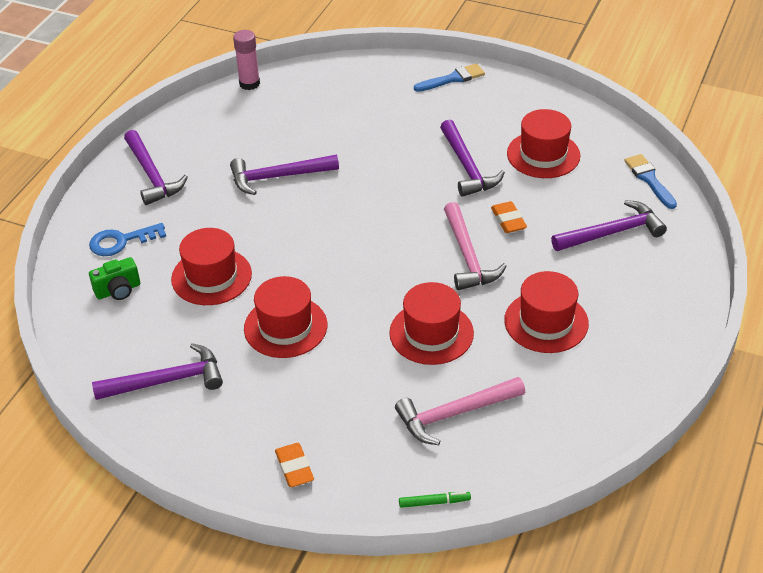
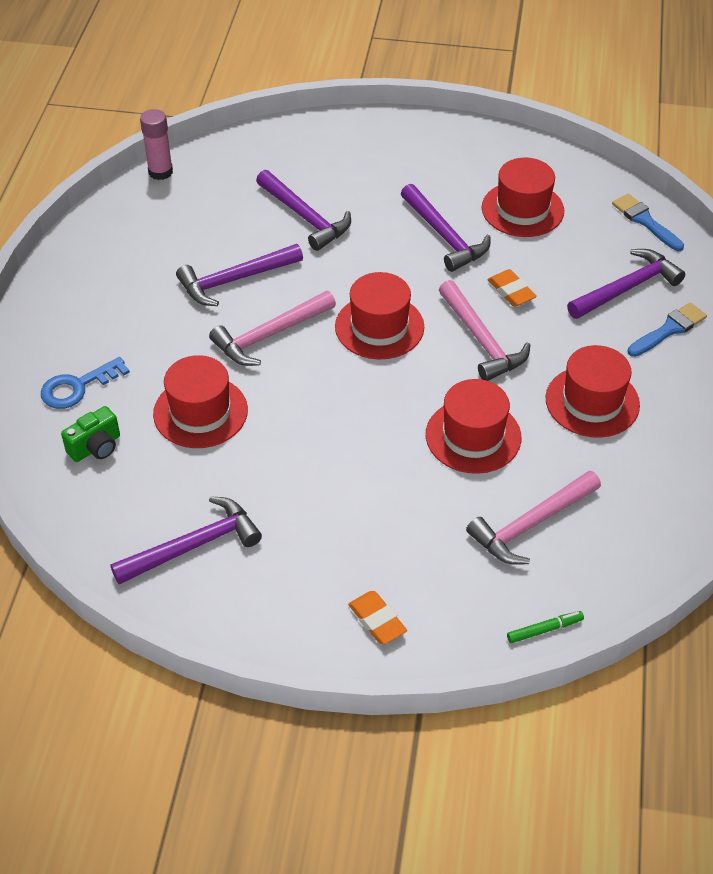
camera: 15 degrees left, 5 degrees up
(152, 175) = (85, 300): purple hammer -> purple hammer (305, 217)
(285, 327) = (307, 457): red hat -> red hat (379, 327)
(290, 225) = (269, 335): none -> pink hammer
(452, 79) = (392, 134): blue brush -> blue brush (669, 329)

